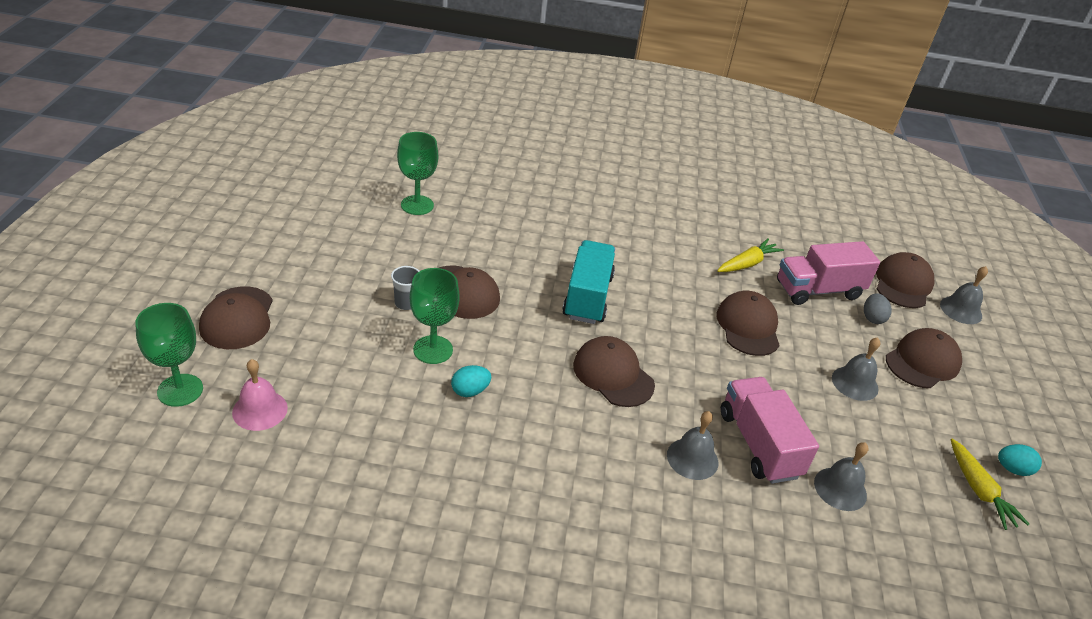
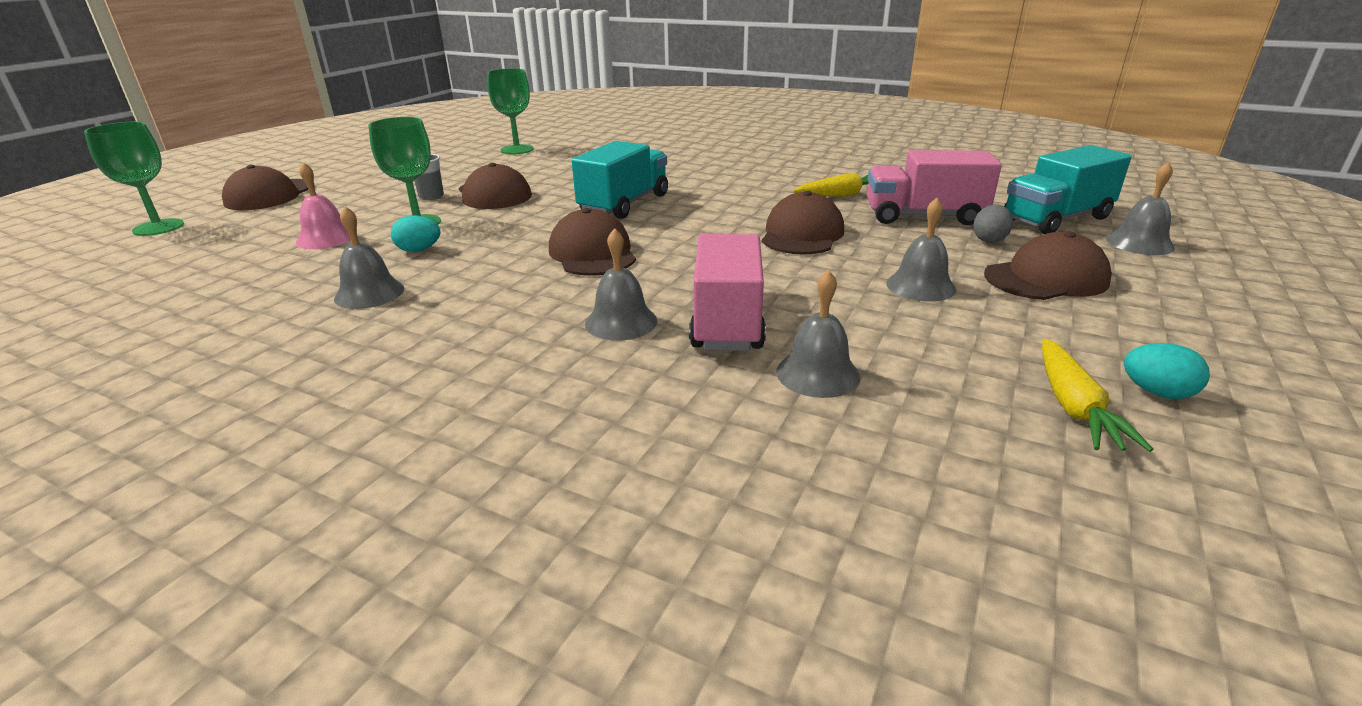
camera: 25 degrees right, 10 degrees down
(260, 410) = (204, 243): pink bell -> pink bell (326, 238)
(482, 457) = (369, 293): none -> grey bell
(903, 284) = (1056, 219): brown cap -> turquoise truck

